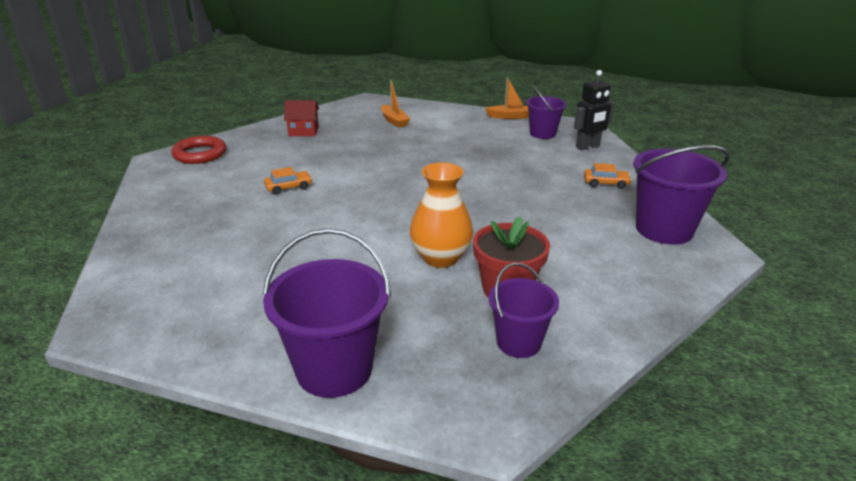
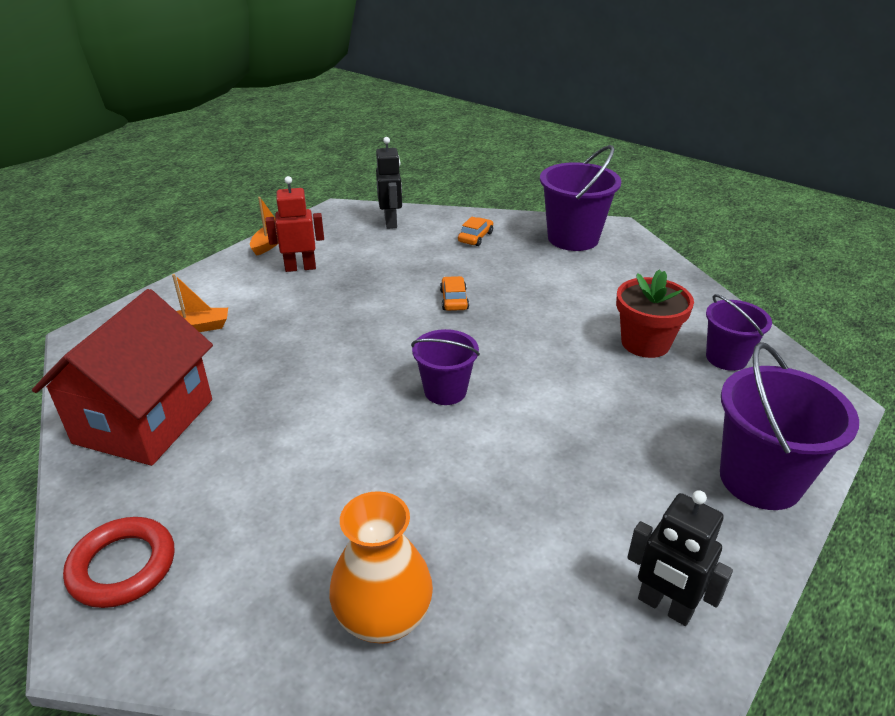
camera: 70 degrees left, 5 degrees up
(184, 323) = (664, 607): none -> black robot
(288, 187) = (339, 463): orange car -> orange car (454, 300)
(303, 131) = (144, 421): red house -> red house, size x2.19
(440, 257) = (578, 369): orange vase -> orange vase (383, 618)
(487, 132) = (300, 267): none -> red robot
(542, 133) = (337, 236): purple bucket -> purple bucket (445, 391)

